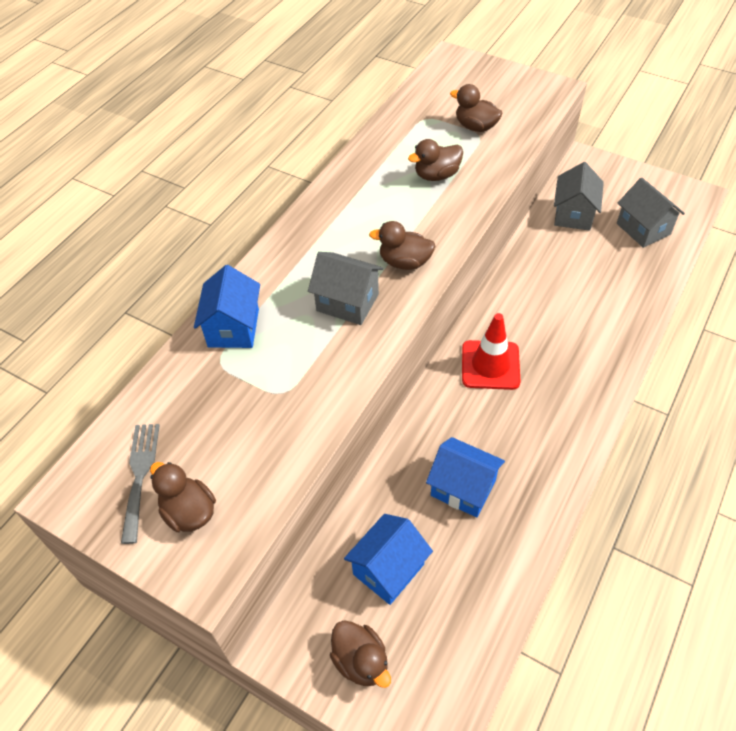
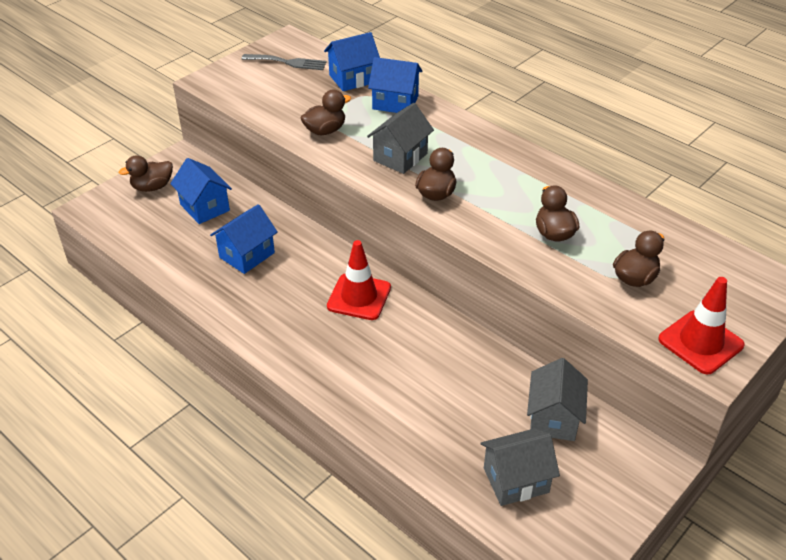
camera: 100 degrees right, 10 degrees down
(180, 384) = (353, 79): none -> blue house
(189, 512) = (252, 78): brown duck -> brown duck (325, 130)
(532, 94) = (700, 342): none -> red traffic cone
(573, 214) = (553, 418): grey house -> grey house turned 75 degrees clockwise

